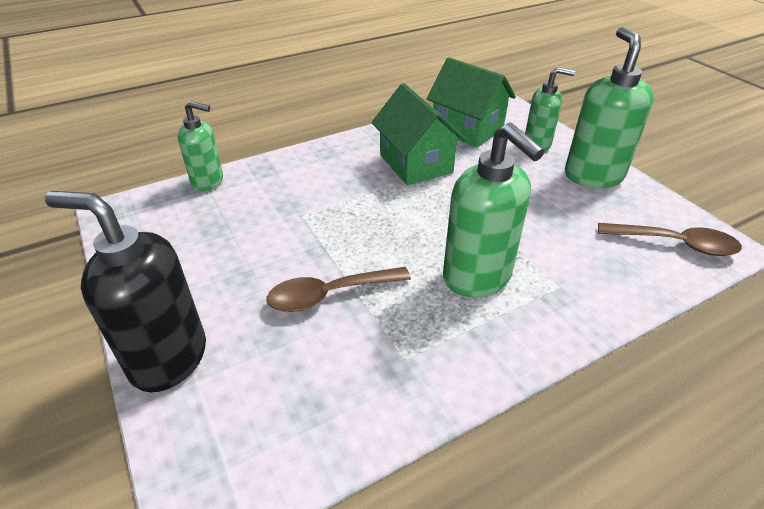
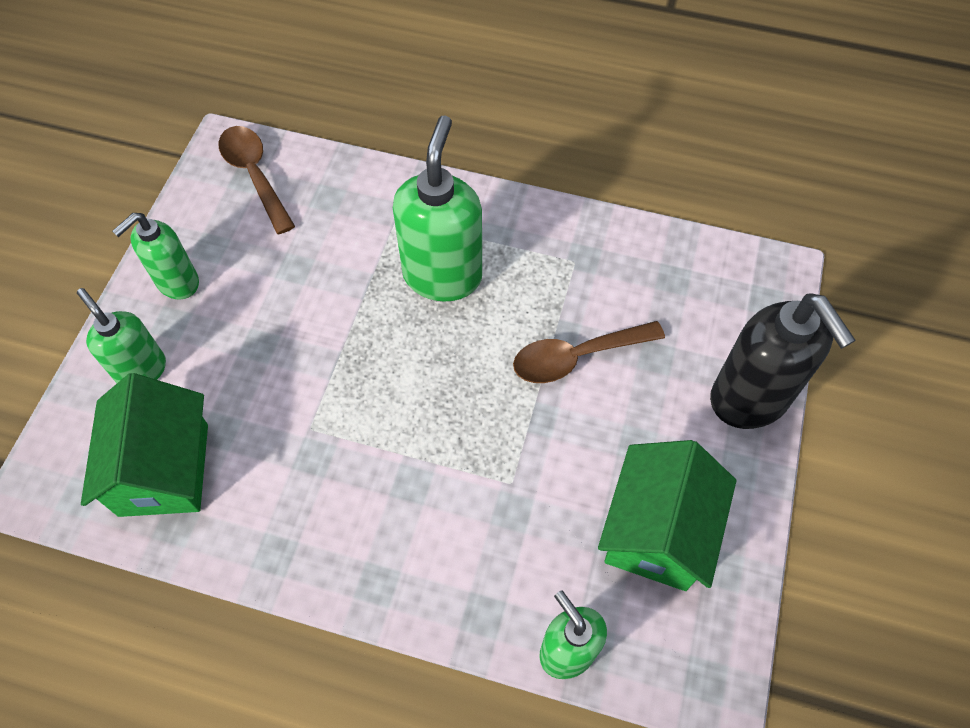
camera: 135 degrees left, 20 degrees up
(329, 295) = (576, 357): brown spoon -> brown spoon turned 135 degrees clockwise
(416, 163) = (306, 459): green house -> green house (657, 531)
(593, 175) = (177, 282): green soap dispenser -> green soap dispenser, size x0.62

